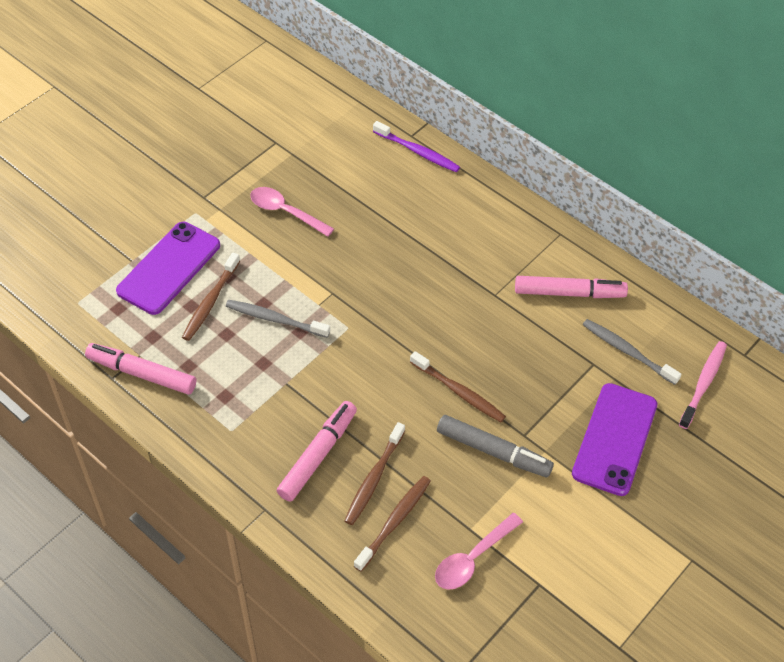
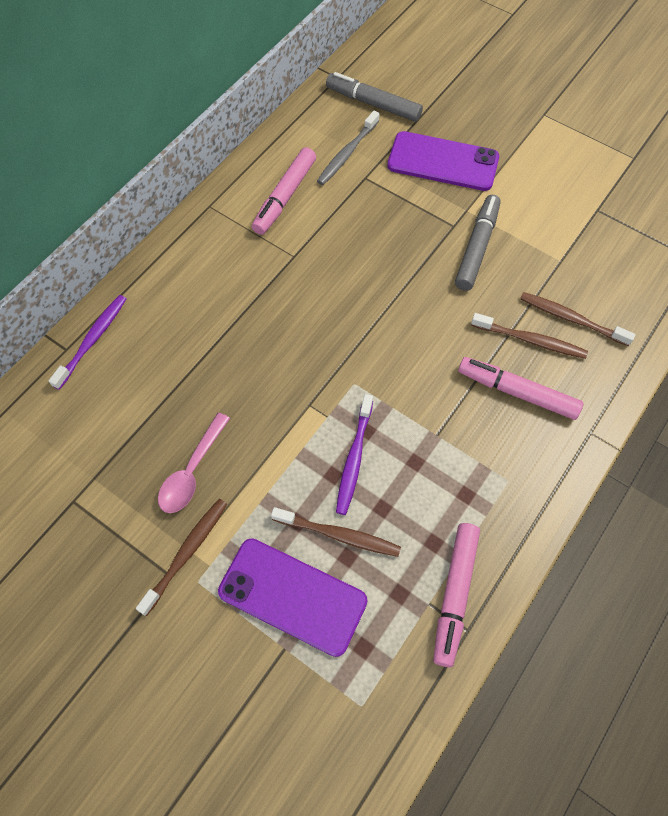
camera: 95 degrees left, 10 degrees up
(275, 319) = (354, 458): grey toothbrush -> purple toothbrush
(458, 391) = (416, 279): brown toothbrush -> brown toothbrush (186, 554)
(472, 558) = (589, 257): pink spoon -> none
(569, 293) = (284, 197): pink marker -> pink marker turned 150 degrees counterclockwise
(703, 384) = (373, 104): pink toothbrush -> grey marker

